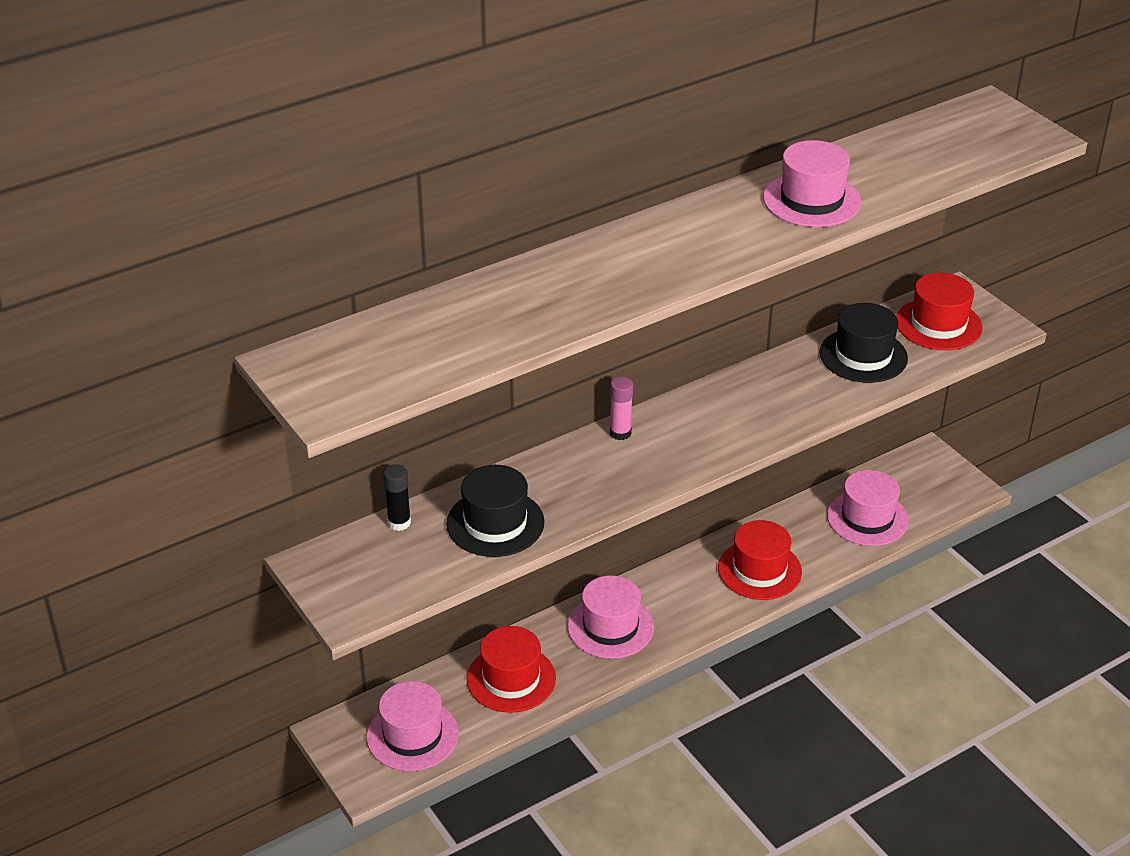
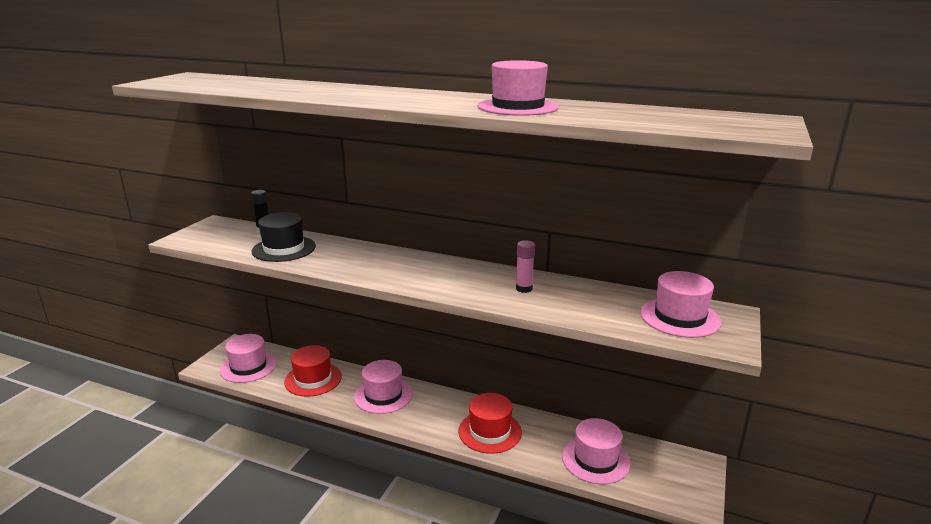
camera: 55 degrees right, 15 degrees down
(620, 433) = (402, 255): pink glue stick -> pink glue stick (524, 289)
(863, 355) = (593, 301): black hat -> none
(938, 324) = (680, 317): red hat -> pink hat

